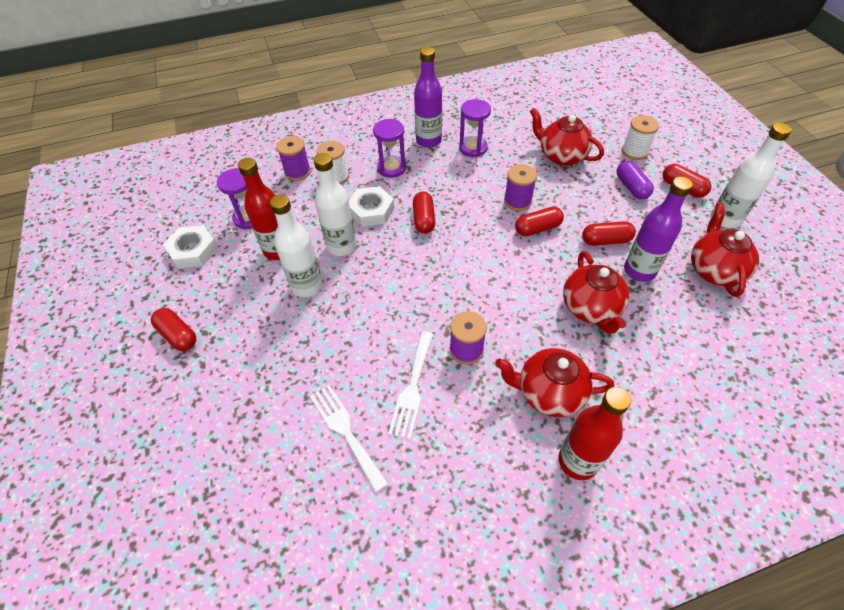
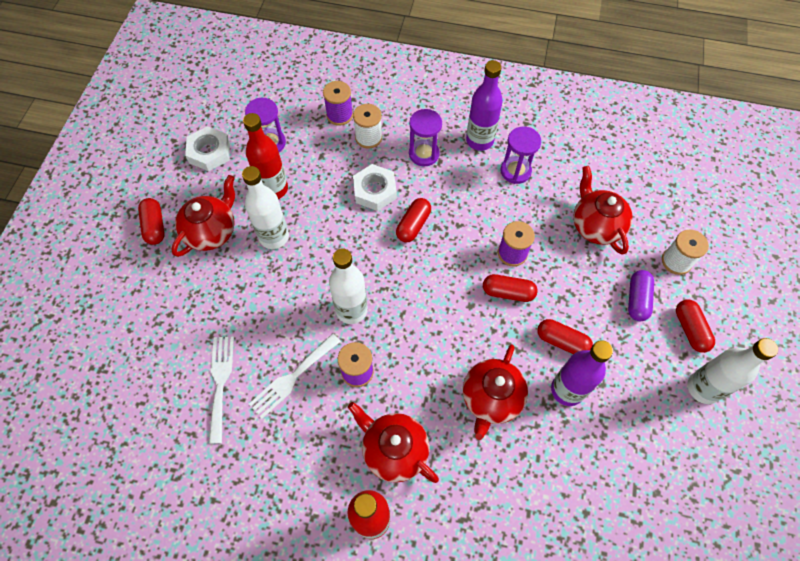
camera: 30 degrees right, 10 degrees up
(341, 246) = (326, 213): white bottle -> white bottle (351, 310)
(714, 270) = (641, 432): red teapot -> red teapot (212, 232)

